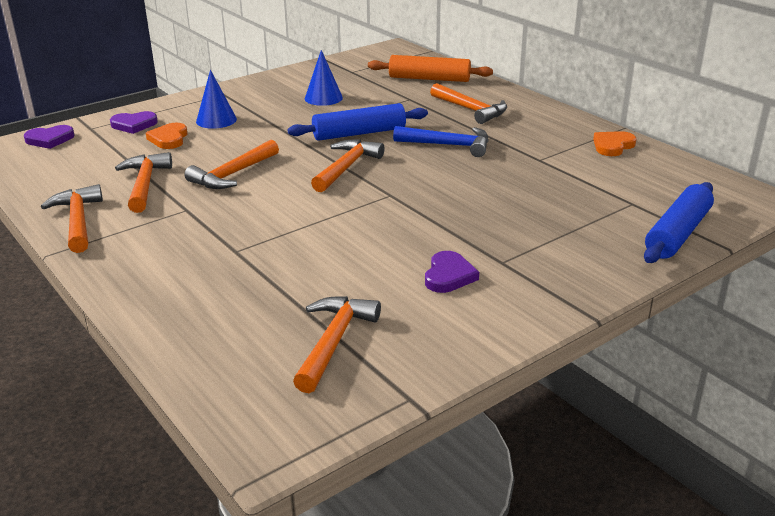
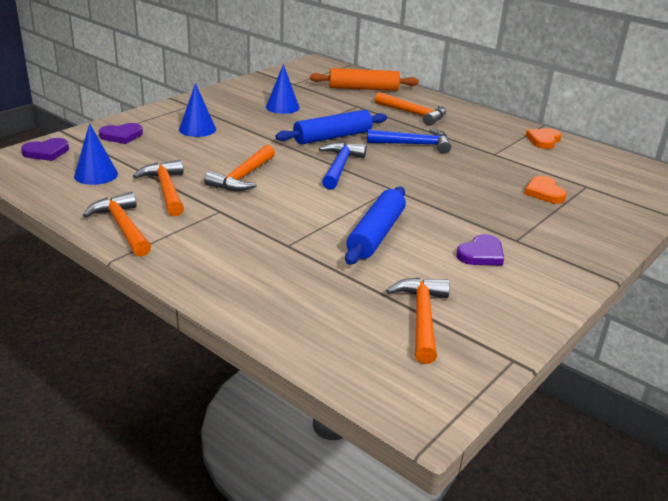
camera: 15 degrees left, 0 degrees up
(84, 165) = (96, 175): none -> blue cone
(169, 139) = (163, 147): orange heart -> orange heart (544, 192)
(346, 167) = (340, 167): orange hammer -> blue hammer
(449, 275) = (481, 254): purple heart -> purple heart turned 45 degrees clockwise
(677, 233) = (634, 208): blue rolling pin -> blue rolling pin (376, 234)

